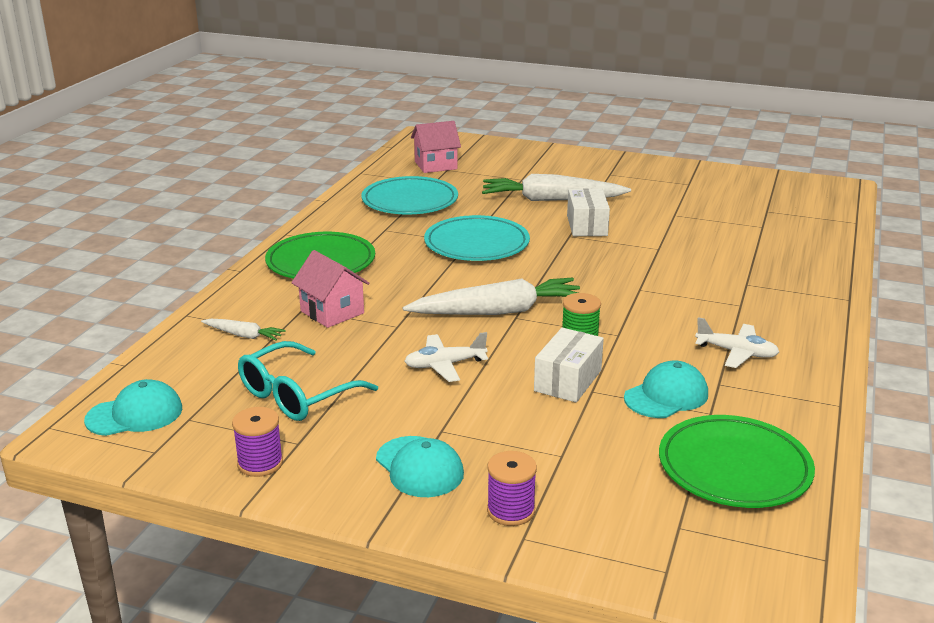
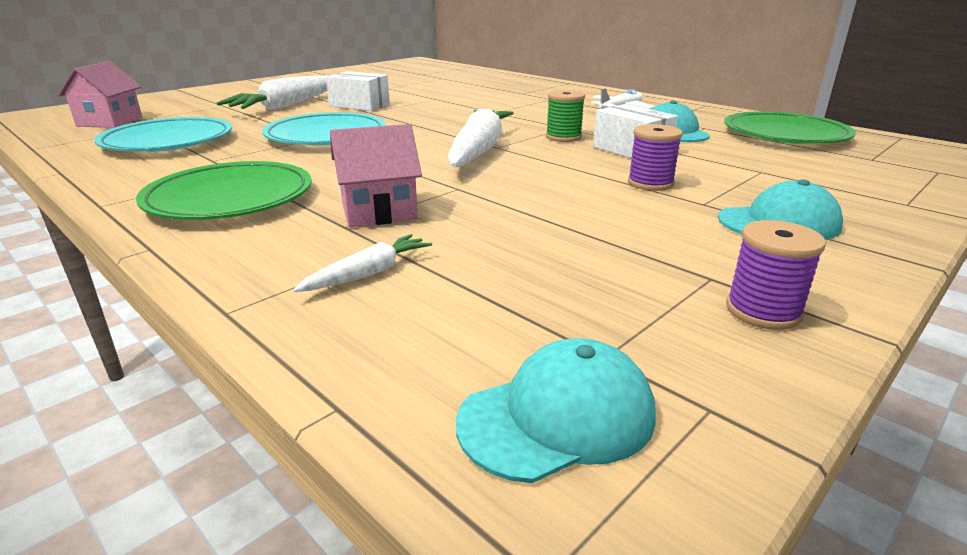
camera: 65 degrees left, 0 degrees up
(135, 414) = (558, 417): turquoise cap -> turquoise cap turned 60 degrees clockwise
(296, 395) = (582, 261): turquoise glasses -> none
(444, 365) = (567, 182): white plane -> none
(510, 511) = (861, 201): purple spool -> purple spool (650, 183)

